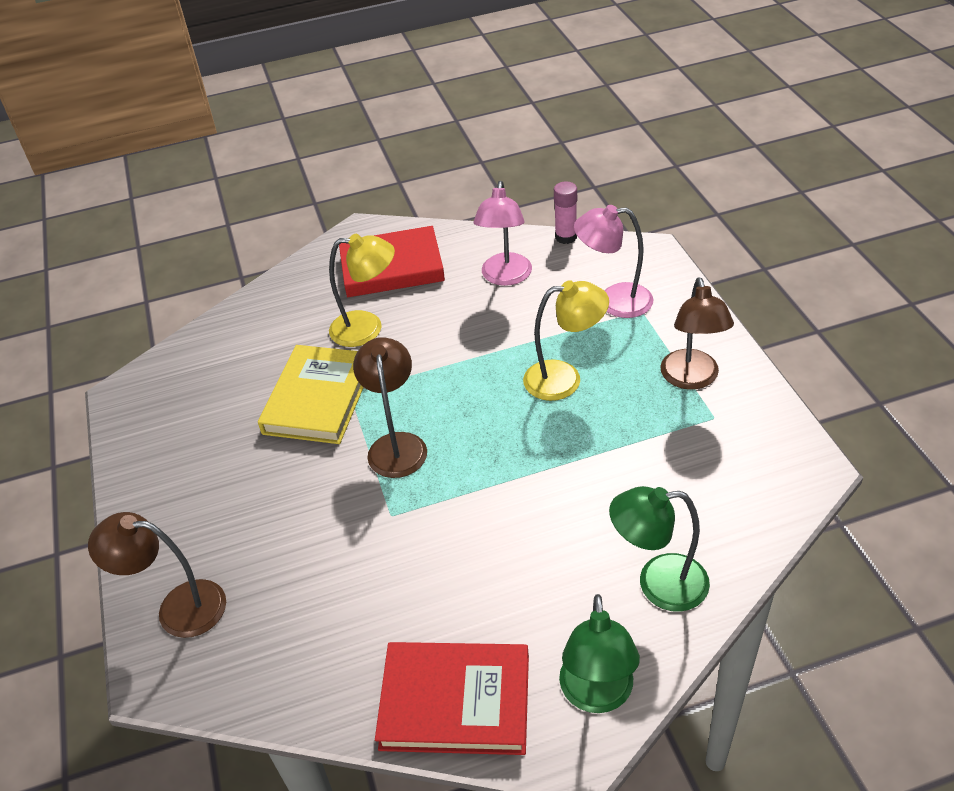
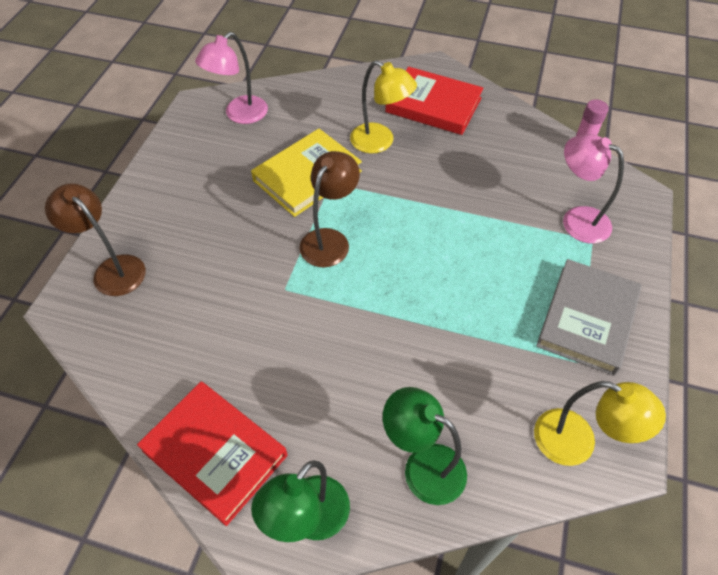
camera: 30 degrees right, 10 degrees up
(505, 277) = (508, 155): pink lamp -> pink lamp (239, 115)
(564, 379) = (487, 260): yellow lamp -> yellow lamp (577, 443)
(691, 379) = (587, 319): brown lamp -> grey book

